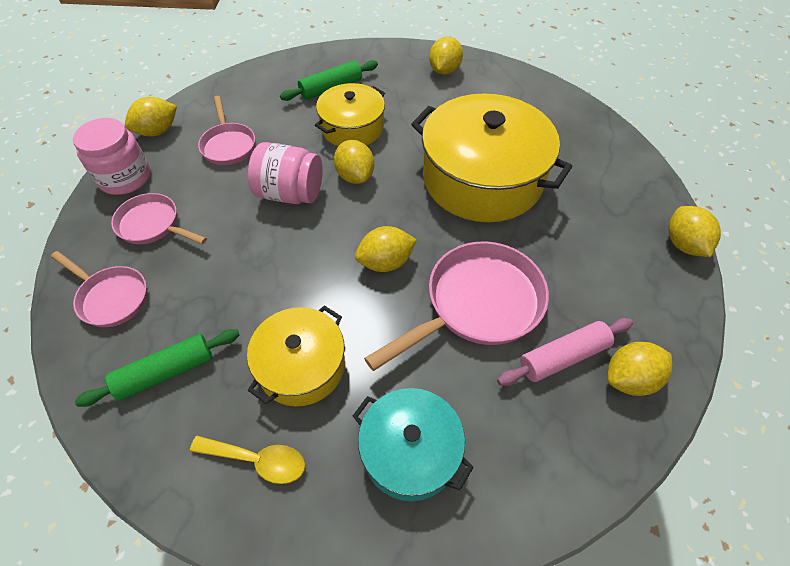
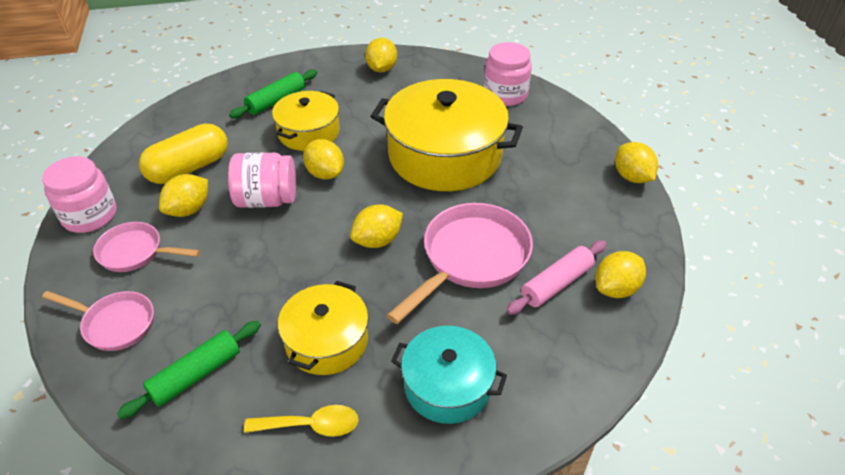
camera: 15 degrees left, 10 degrees down
(158, 131) = (109, 168): yellow lemon -> yellow lemon (189, 210)
(228, 145) = (189, 168): pink pan -> yellow capsule
(565, 120) = (505, 94): none -> pink jar

